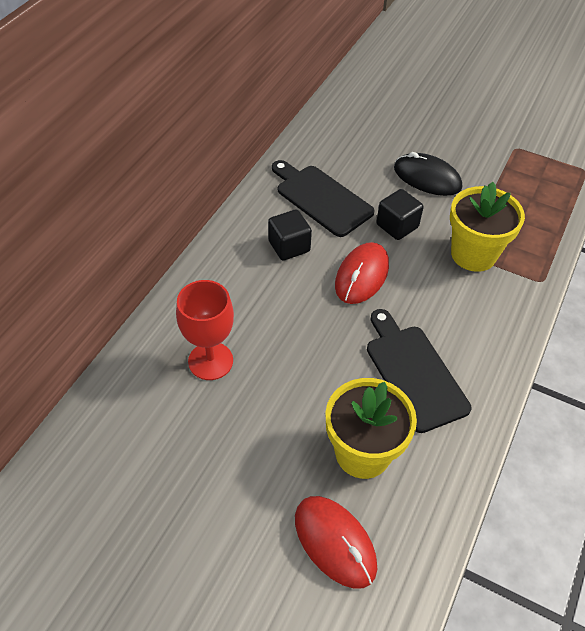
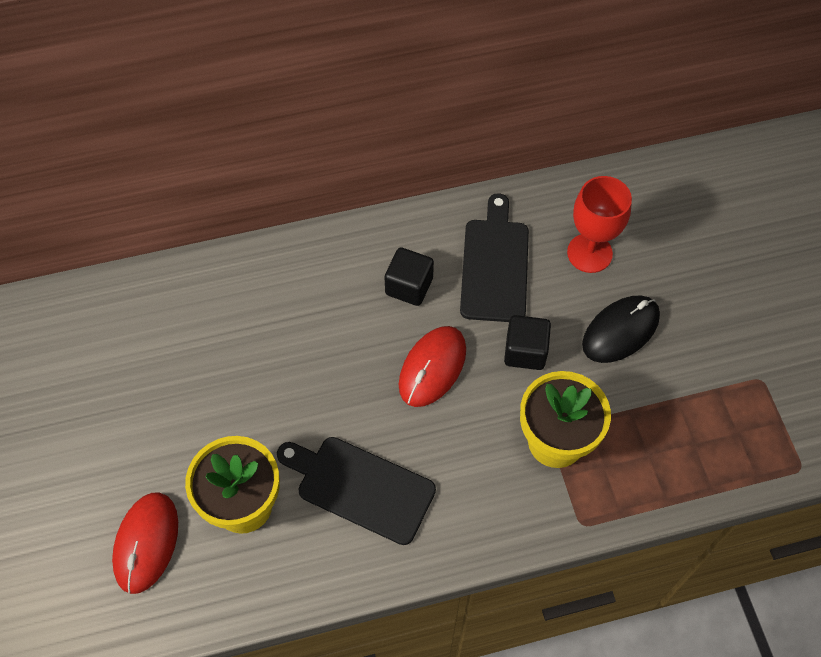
camera: 50 degrees right, 10 degrees up
(210, 361) = (232, 328): red goblet -> red goblet (589, 253)
(361, 275) = (432, 367): red mouse -> red mouse turned 45 degrees counterclockwise
(414, 373) = (360, 487): black cutting board -> black cutting board turned 90 degrees counterclockwise
(427, 178) = (620, 330): black mouse -> black mouse turned 60 degrees clockwise

